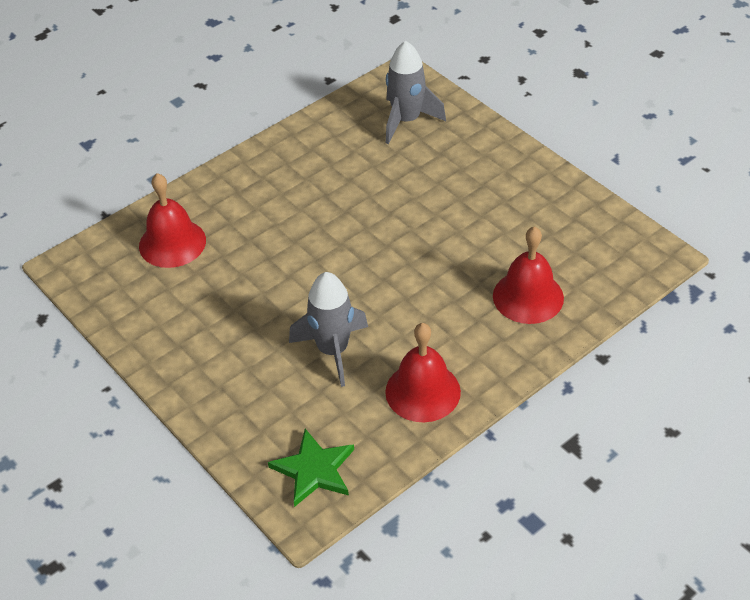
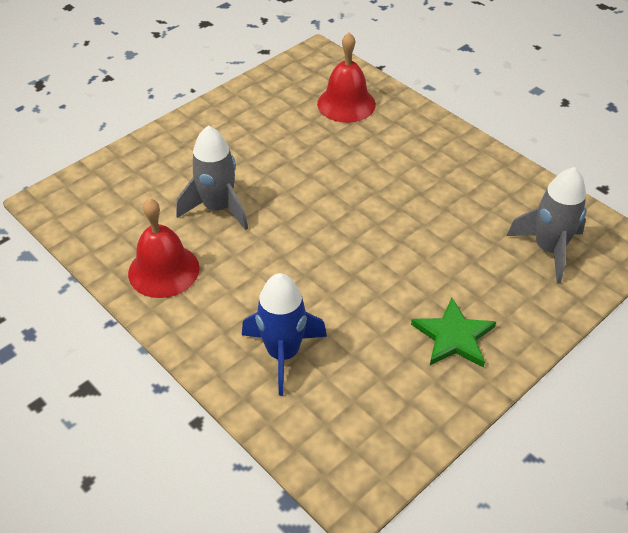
camera: 85 degrees right, 0 degrees up
(314, 470) = (90, 204): green star -> green star (453, 336)
(528, 297) = (283, 354): red bell -> blue rocket

